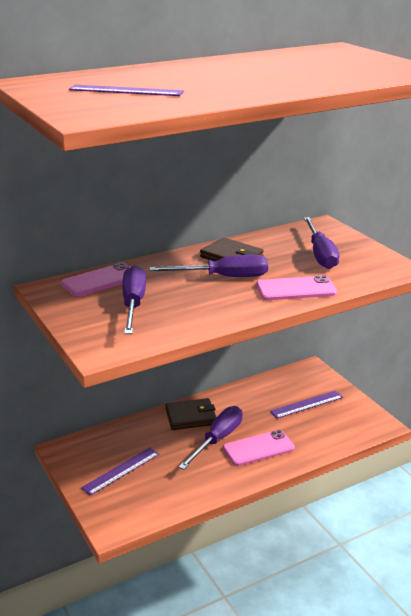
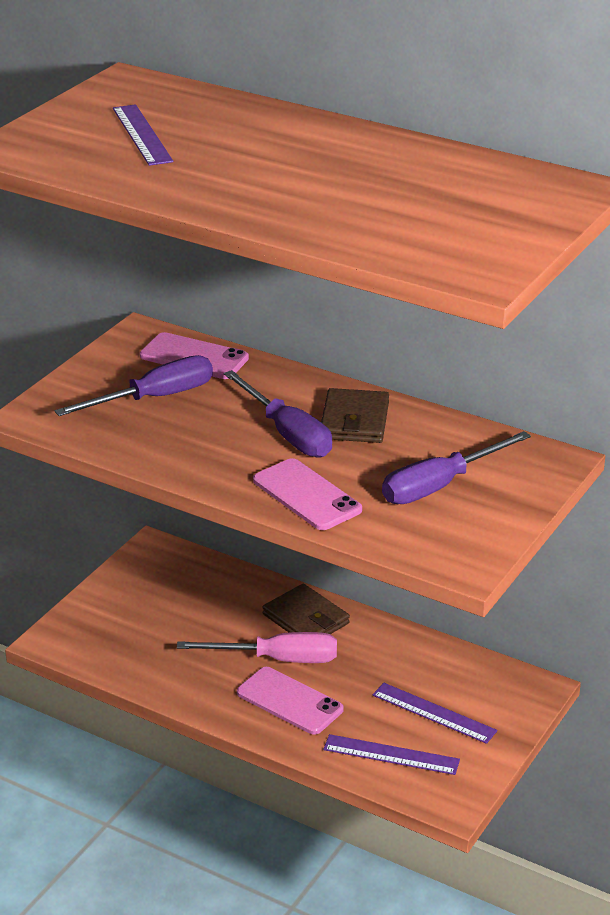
camera: 60 degrees right, 5 degrees up
(121, 470) = (151, 607): purple ruler -> purple ruler (391, 755)
(218, 439) = (278, 659): purple screwdriver -> pink screwdriver

